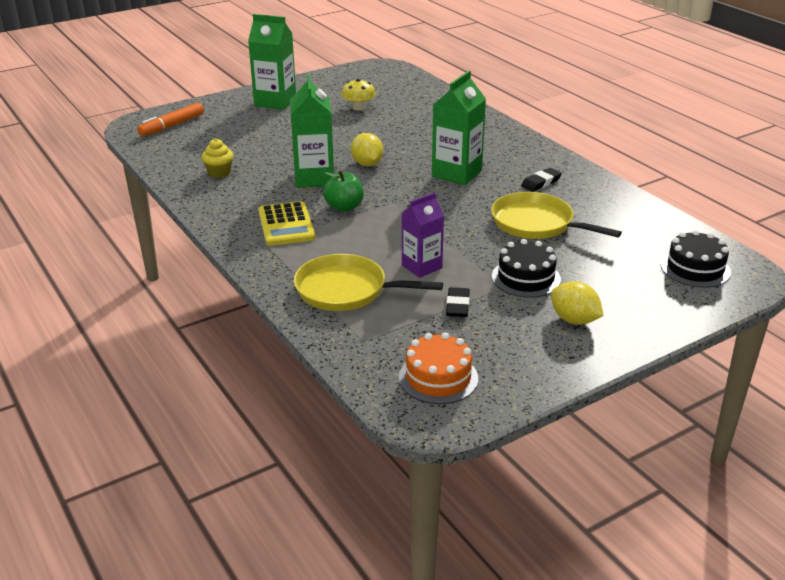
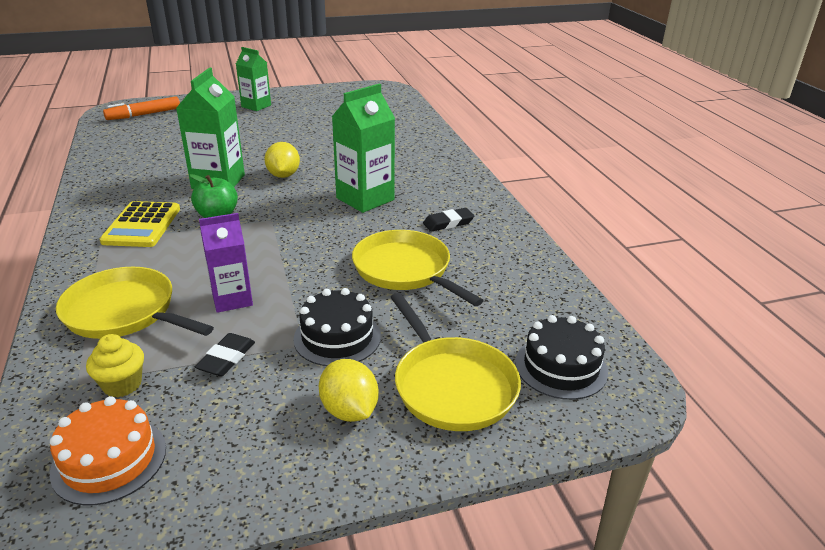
camera: 15 degrees right, 0 degrees up
(219, 173) = (137, 163): yellow cupcake -> yellow cupcake (122, 384)
(275, 102) = (256, 106): green carton -> green carton, size x0.66
(358, 107) = (327, 121): yellow mushroom -> none
(631, 293) = (452, 386): none -> yellow pan

